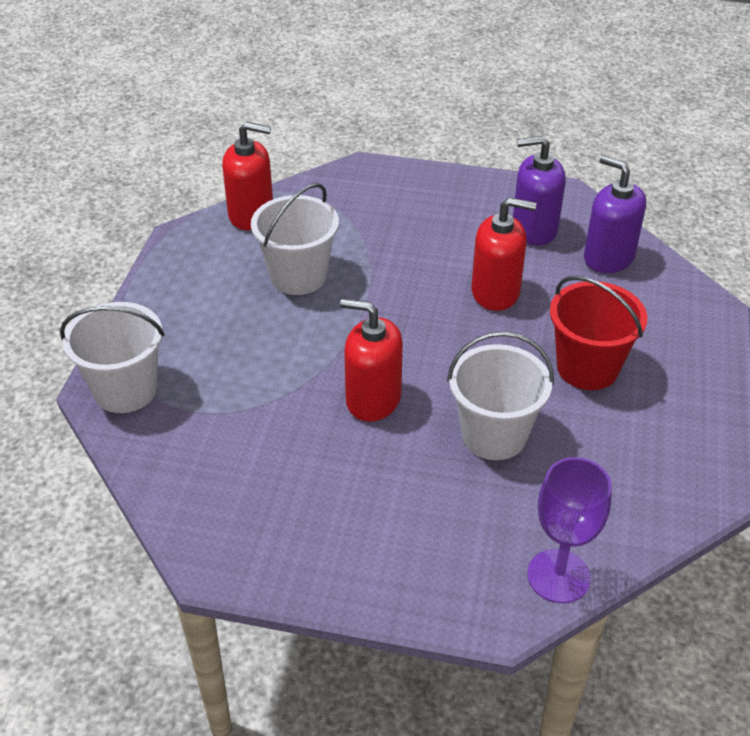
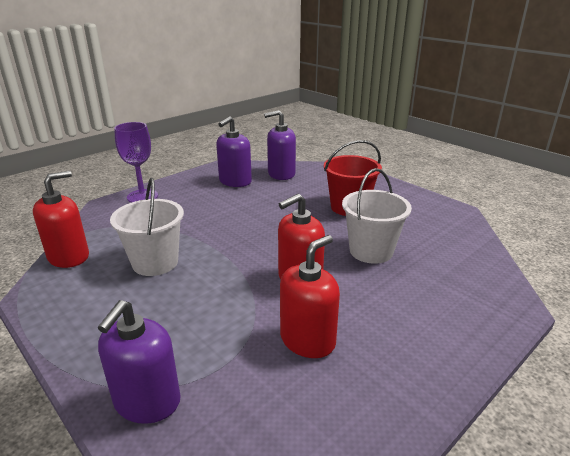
camera: 55 degrees left, 15 degrees down
(125, 390) = (147, 401): white bucket -> purple soap dispenser
(495, 292) = (264, 208): red soap dispenser -> red soap dispenser (307, 340)
(558, 576) = (493, 274): purple goblet -> purple goblet (142, 196)

